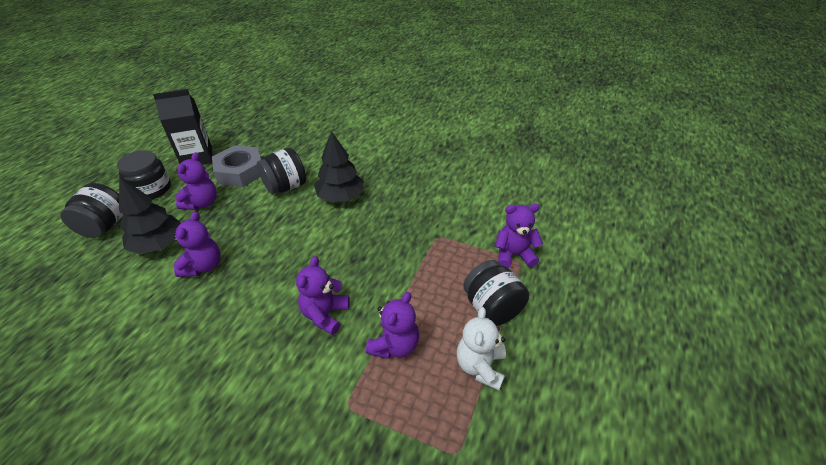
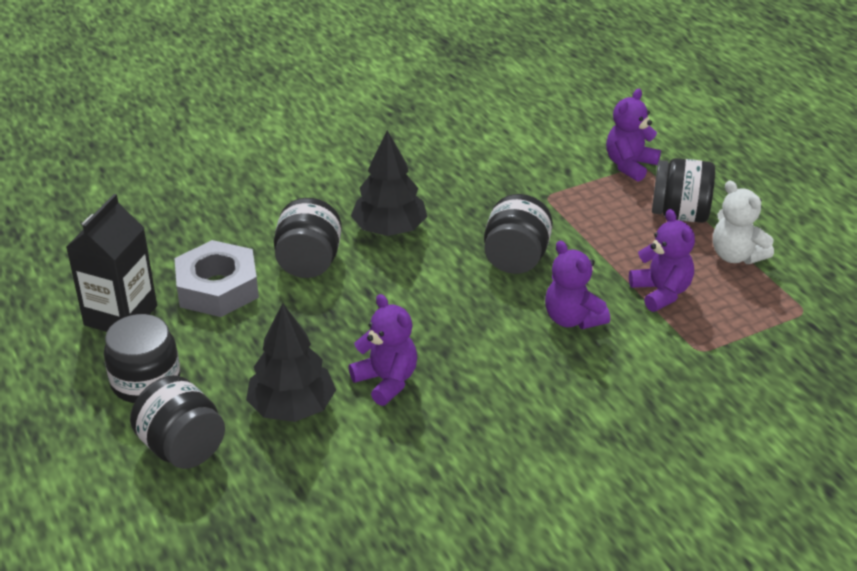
camera: 50 degrees left, 5 degrees down
(202, 203) = (248, 344): purple teddy bear -> none
(362, 257) = (516, 259): none -> black jar

